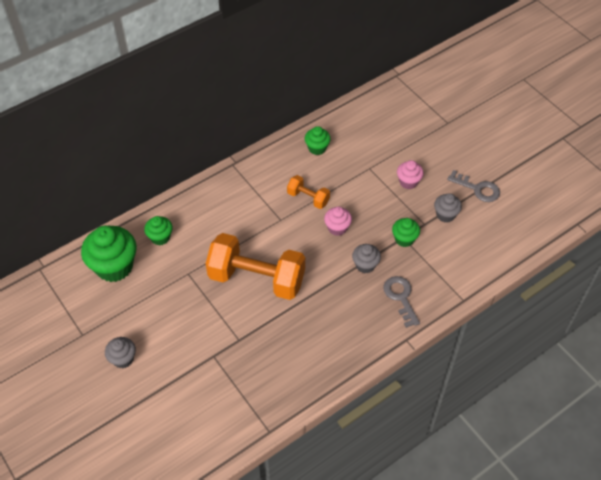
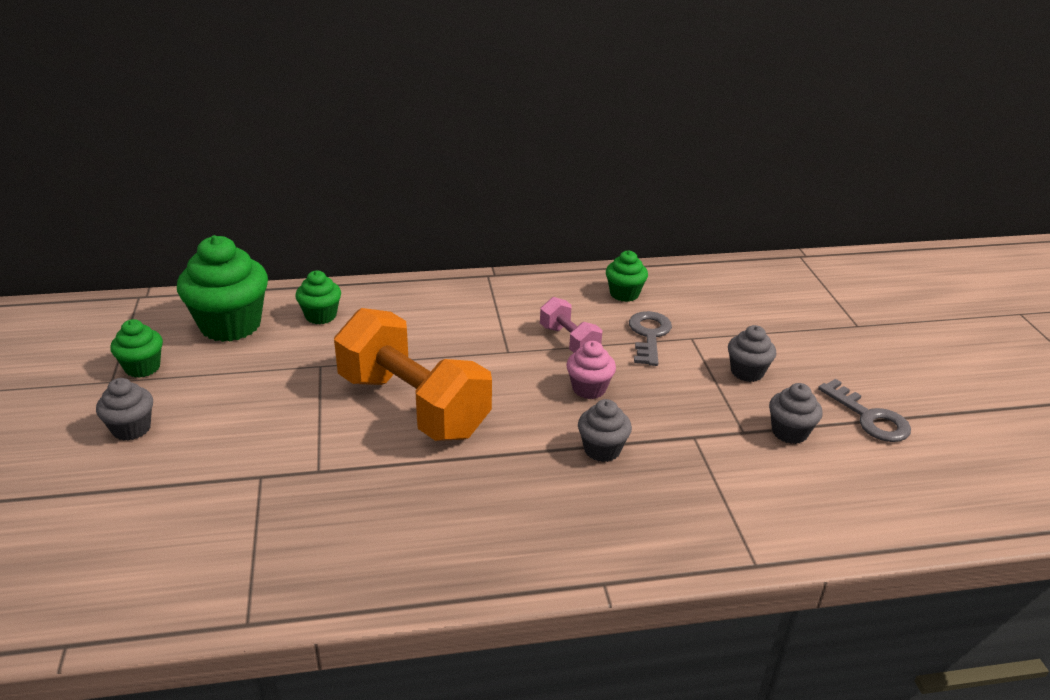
camera: 25 degrees right, 20 degrees down
(308, 198) = (569, 341): orange dumbbell -> pink dumbbell
(400, 297) = (635, 515): grey key -> grey key (649, 335)
(404, 239) = (694, 439): green cupcake -> green cupcake (142, 367)
(408, 182) = (747, 372): pink cupcake -> grey cupcake

